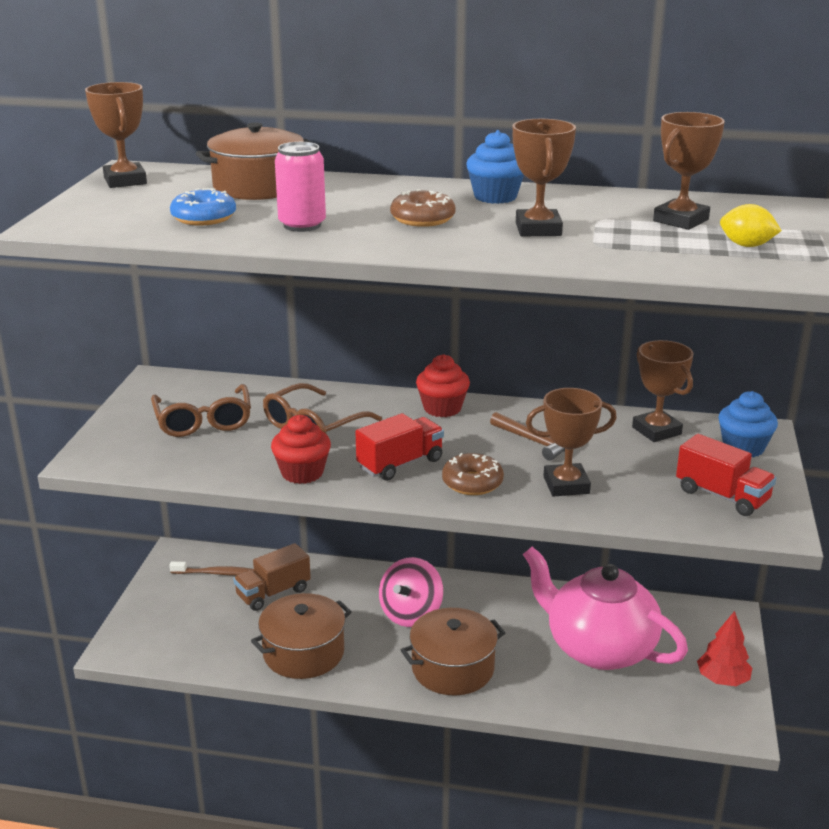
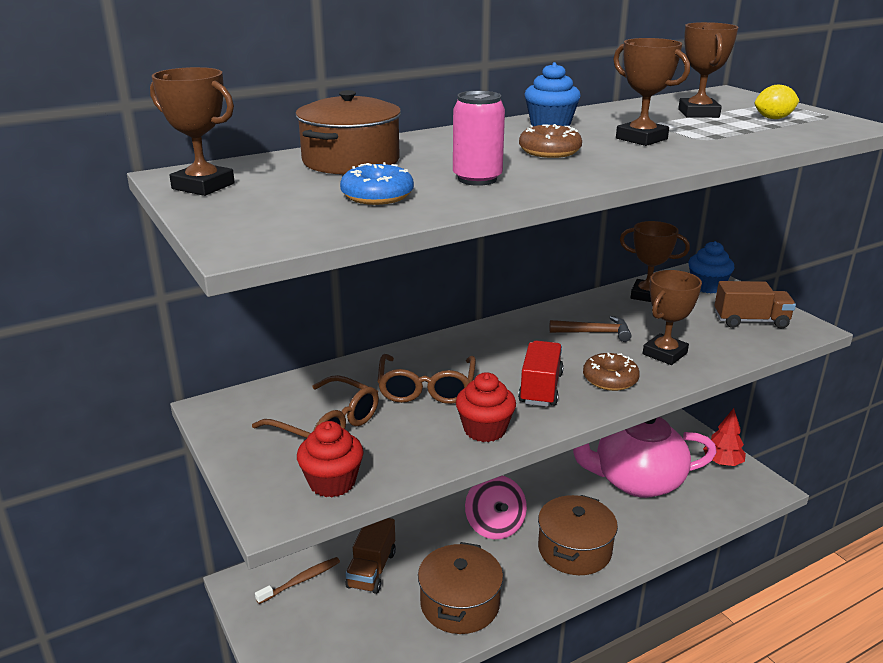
camera: 40 degrees left, 0 degrees up
(442, 408) = (495, 334): red cupcake -> red cupcake (332, 482)
(722, 496) = (751, 321): red truck -> brown truck

